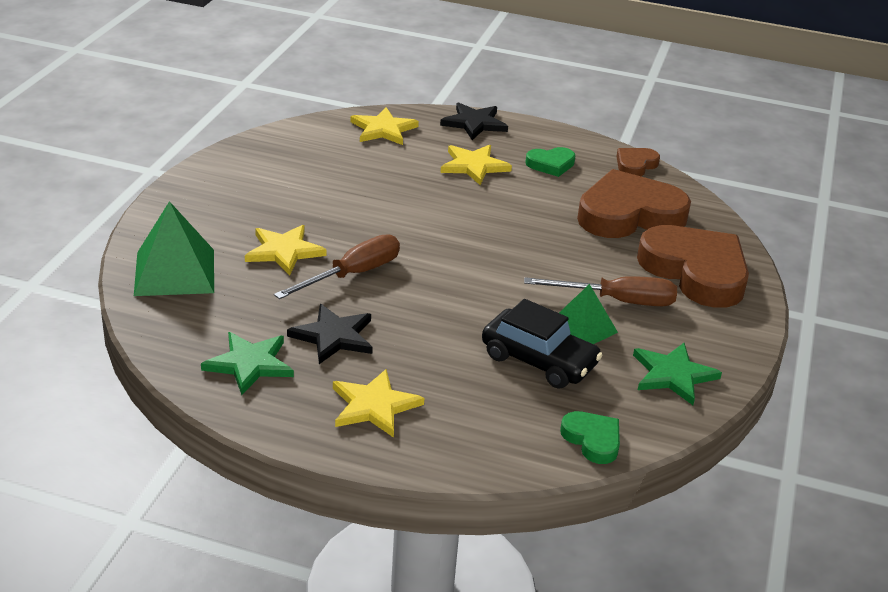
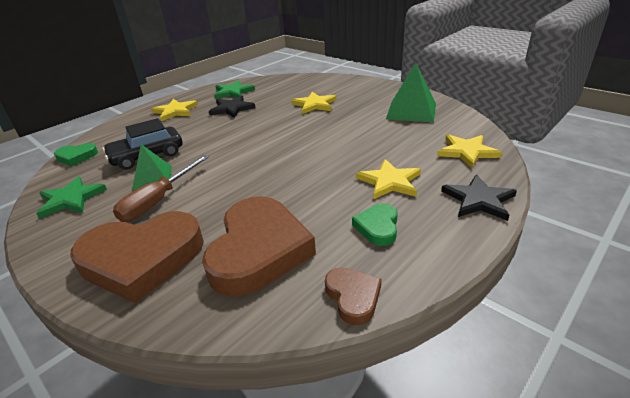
camera: 120 degrees right, 0 degrees up
(175, 272) = (315, 83): green pyramid -> green pyramid (411, 111)
(352, 275) = (278, 118): brown screwdriver -> none

